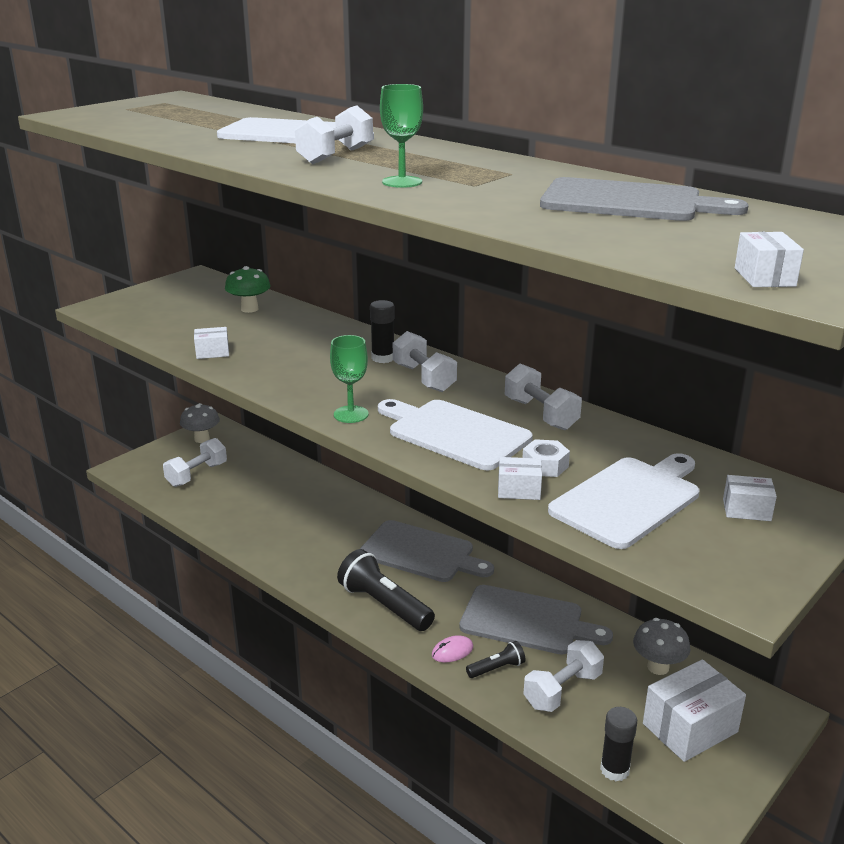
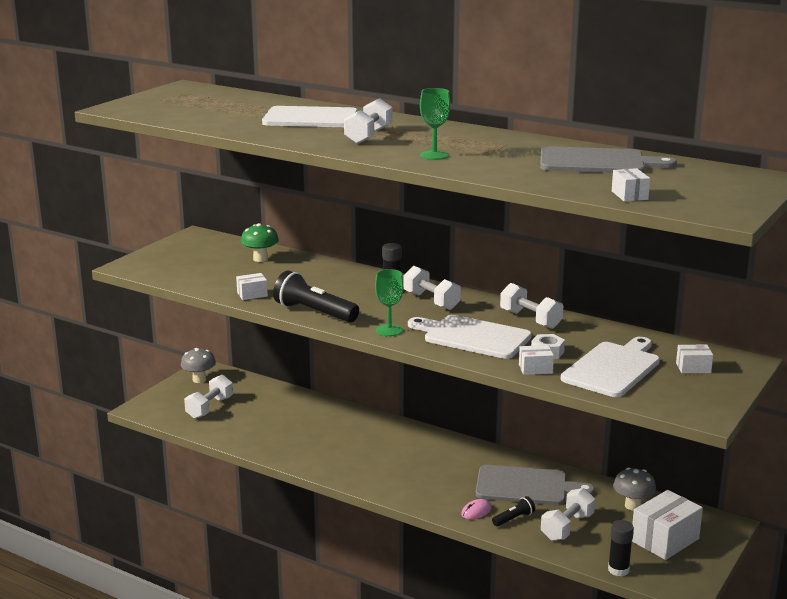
camera: 10 degrees left, 5 degrees down
(384, 605) = (411, 486): black flashlight -> black flashlight (314, 312)
(421, 553) = (426, 448): grey cutting board -> none
(764, 277) = (701, 207): white box -> white box (629, 195)

